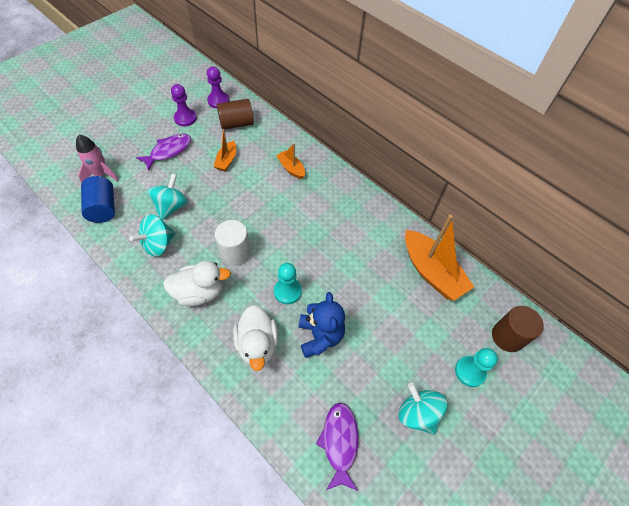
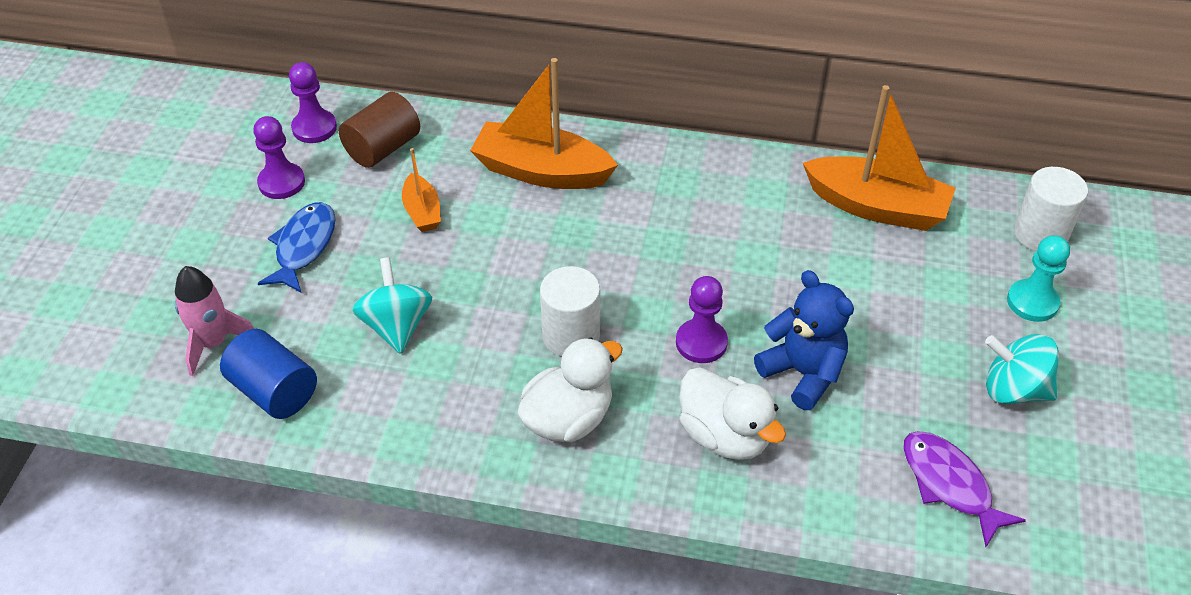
camera: 30 degrees left, 10 degrees down
(158, 244) = (431, 391): turquoise spinning top -> none
(169, 151) = (304, 247): purple fish -> blue fish
(287, 291) = (701, 343): turquoise pawn -> purple pawn
(291, 168) = (541, 171): orange boat -> orange boat, size x1.94
(507, 336) = (1040, 234): brown cylinder -> white cylinder

